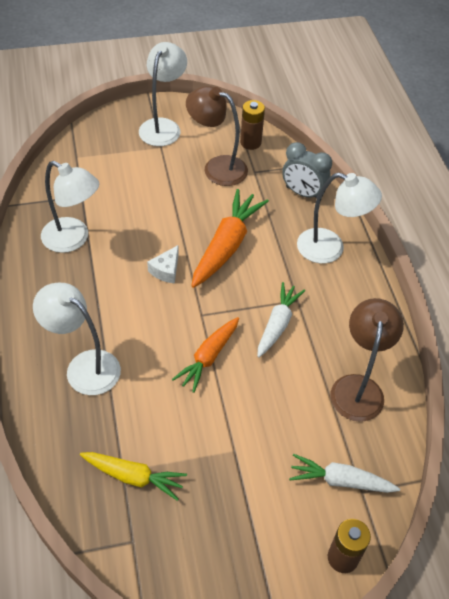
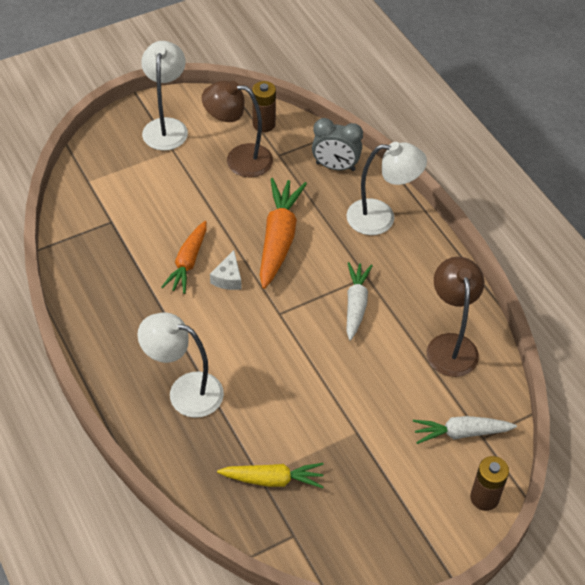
camera: 15 degrees left, 0 degrees up
(73, 239) = (121, 269): white lamp -> none
(208, 357) = (301, 353): orange carrot -> orange carrot (188, 262)

